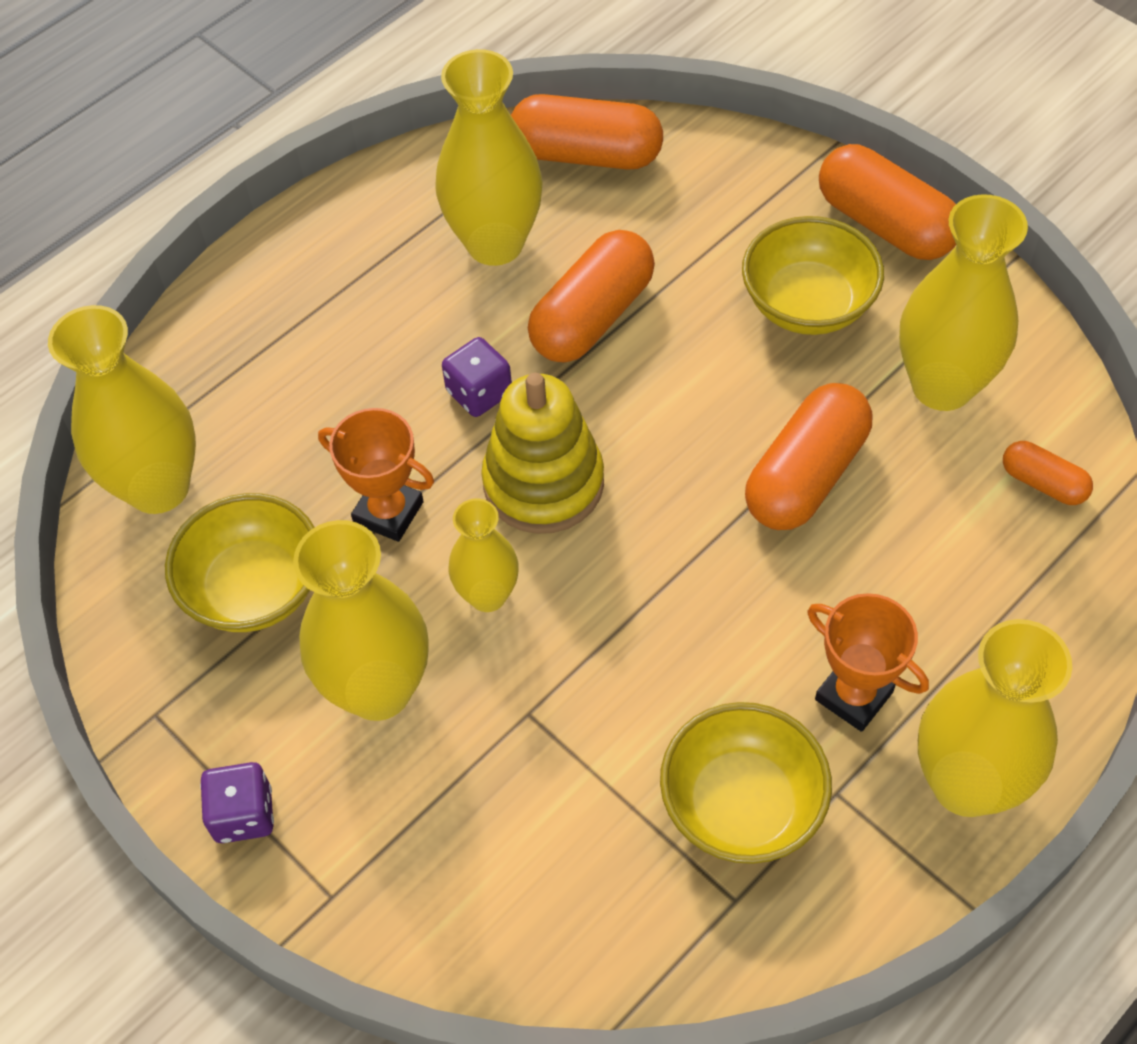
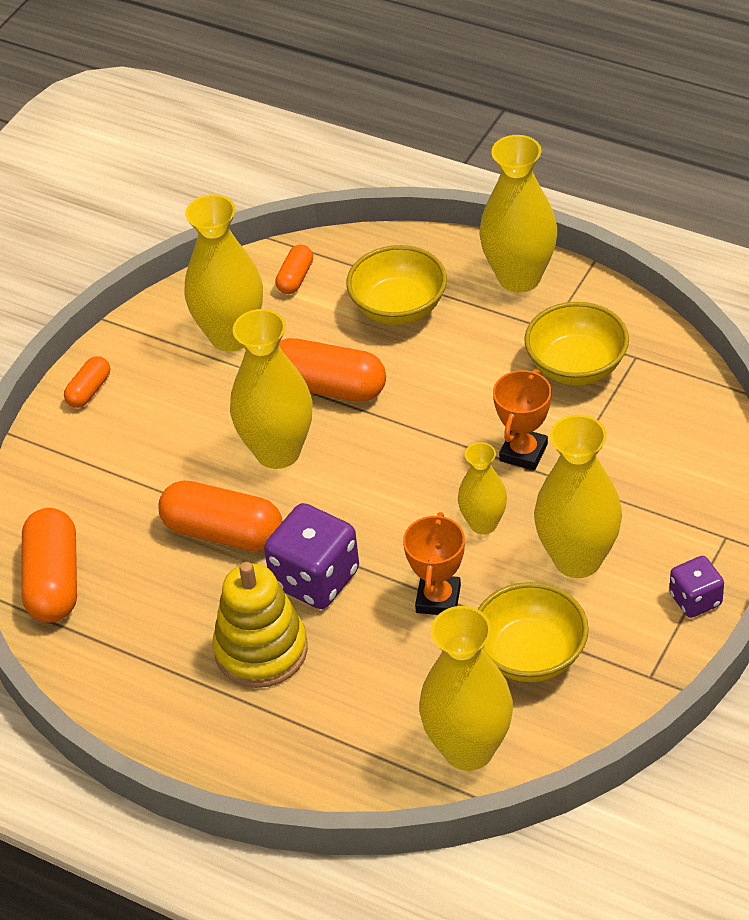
camera: 105 degrees left, 10 degrees down
(479, 393) = (315, 579): purple dice -> purple dice, size x1.73
(495, 243) = (165, 612): yellow vase -> yellow vase (278, 452)
(543, 483) = (382, 519): yellow stacking toy -> yellow stacking toy (261, 650)
(807, 305) = (178, 416): yellow bowl -> yellow bowl (398, 308)
(854, 696) = (483, 333): orange trophy -> orange trophy (523, 452)
(885, 224) = (89, 390): orange capsule -> orange capsule, size x0.52

